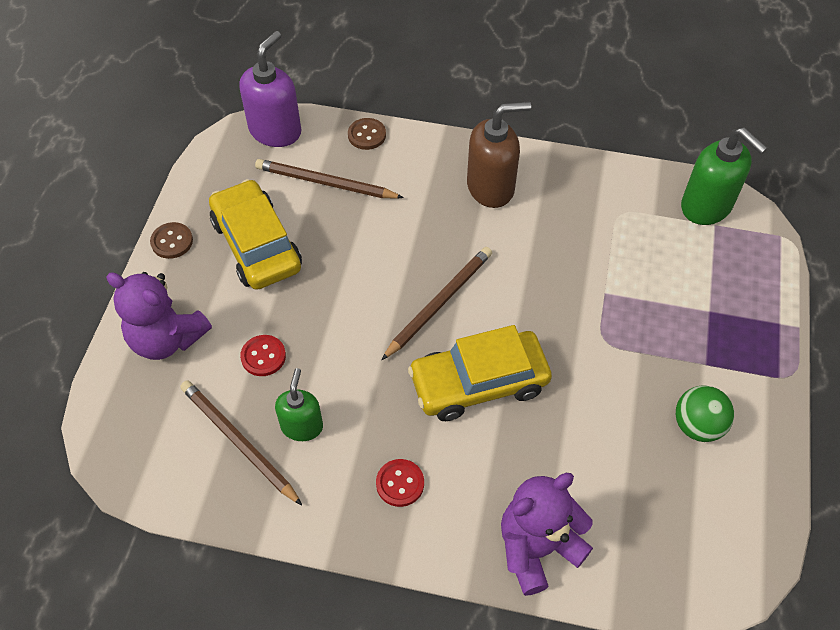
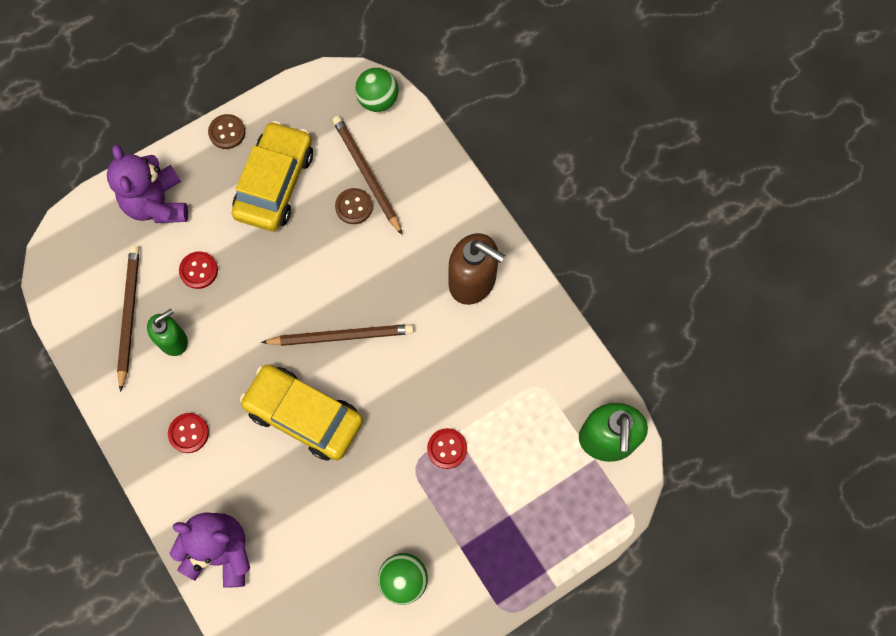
camera: 45 degrees right, 15 degrees up
(275, 131) = (378, 100): purple soap dispenser -> green ball
(367, 135) = (435, 159): brown button -> brown button (354, 207)
(612, 308) = (447, 449): none -> red button

